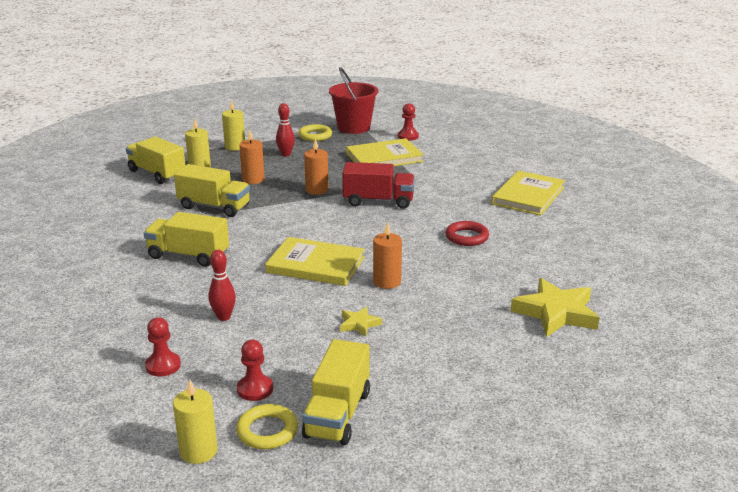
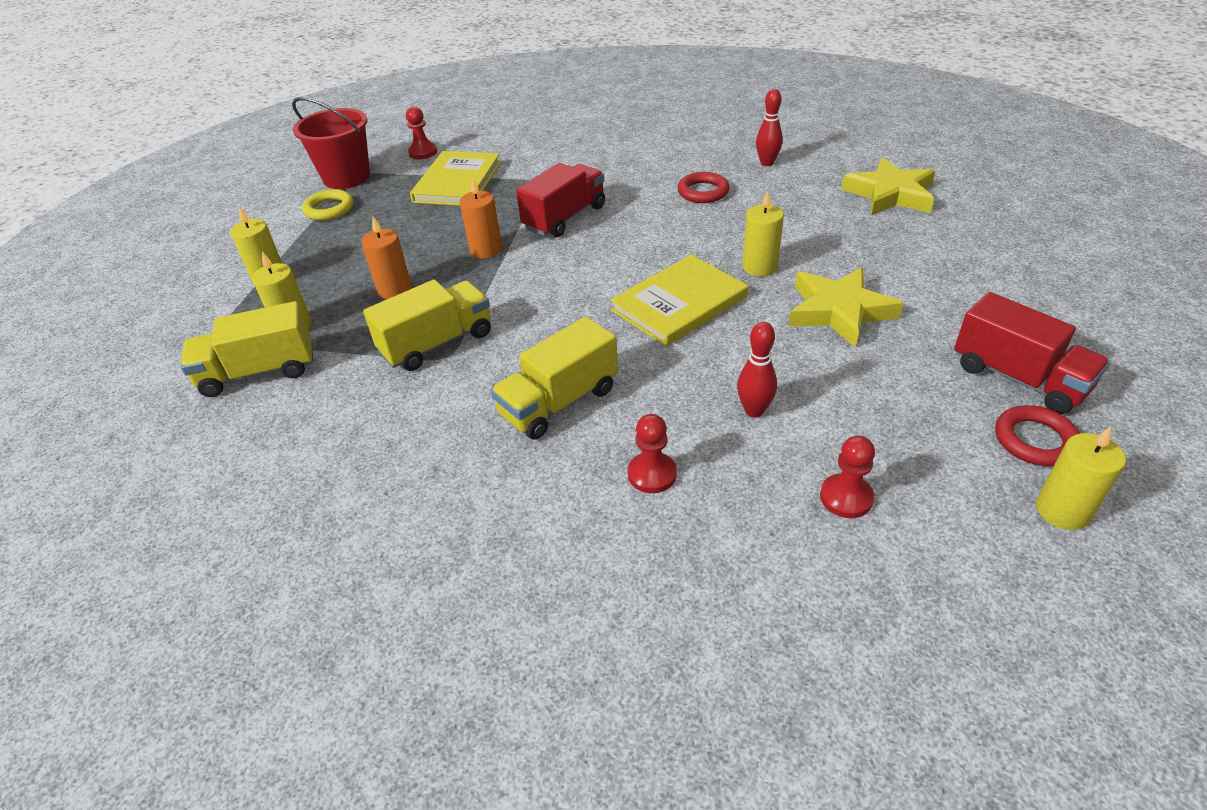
camera: 55 degrees left, 15 degrees up
(255, 389) = (941, 427): red pawn -> red pawn (652, 474)
(267, 431) = (1035, 440): yellow ring -> red ring
(286, 154) = (353, 245): red bowling pin -> red bowling pin (767, 163)
(338, 414) = (1018, 378): yellow truck -> red truck
(359, 324) = (839, 311): yellow star -> yellow star, size x2.03
(387, 282) = (759, 267): orange candle -> yellow candle
(528, 196) = (649, 134): yellow book -> none

